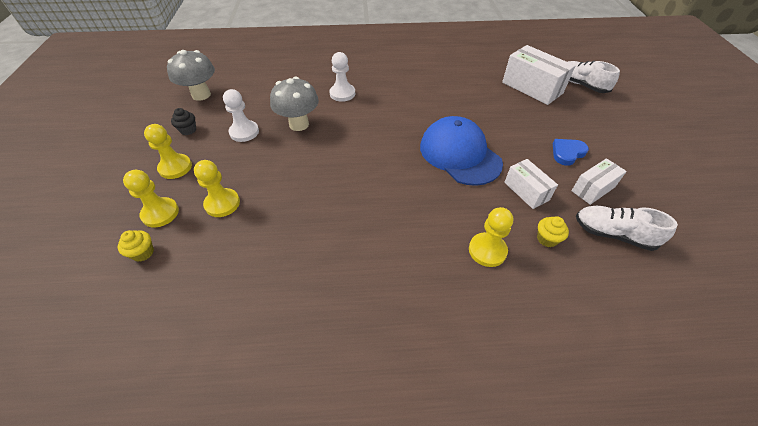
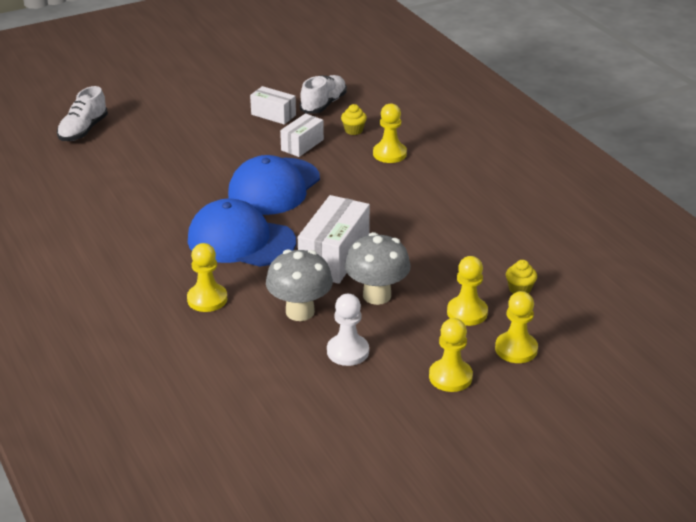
camera: 115 degrees left, 15 degrees down
(143, 253) = (563, 333): yellow cupcake -> yellow cupcake (519, 289)
(188, 130) = (381, 406): black cupcake -> none
(201, 95) = (296, 439): grey mushroom -> grey mushroom (377, 295)
(342, 94) = (207, 299): white pawn -> yellow pawn
(395, 120) = (240, 240): none -> blue cap
(532, 88) = (108, 160): white box -> white box (334, 257)
(567, 153) = (228, 130): blue heart -> none
(613, 234) = (323, 104): white shoe -> white shoe turned 150 degrees counterclockwise

